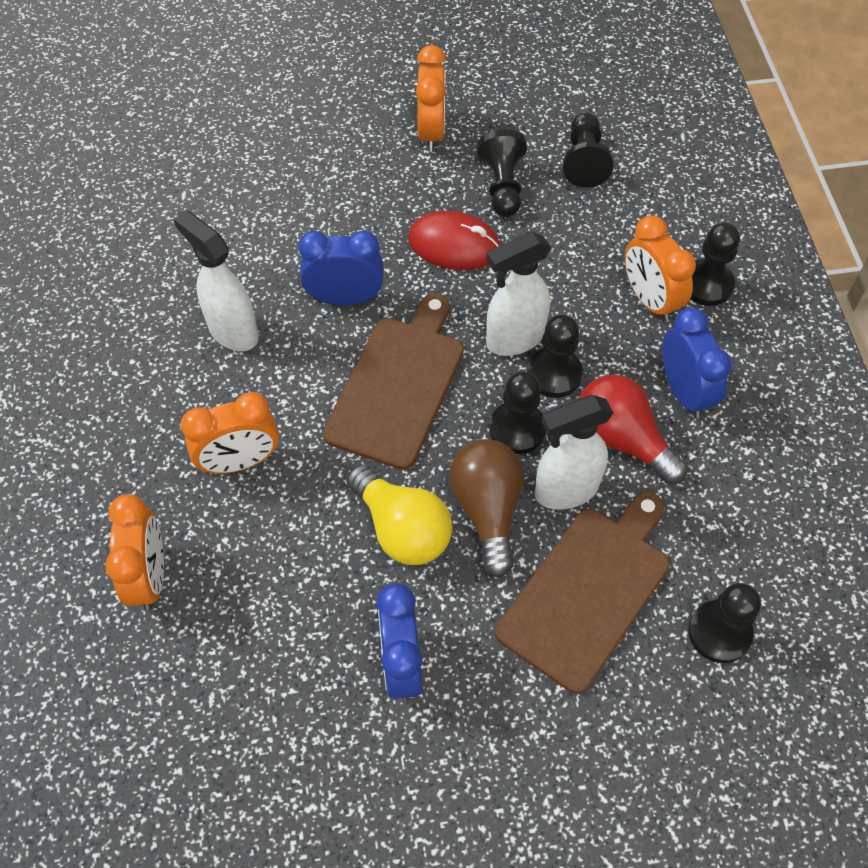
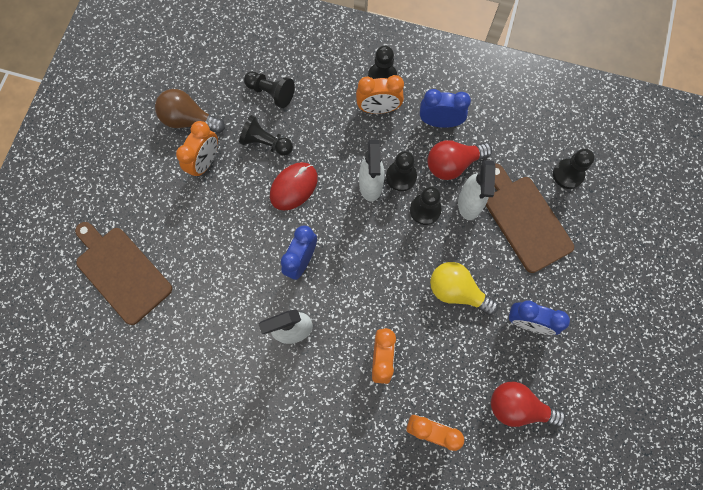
camera: 65 degrees left, 15 degrees up
(242, 702) = (518, 406): none -> red light bulb
(398, 386) = (372, 256): brown cutting board -> brown cutting board (121, 272)
(402, 529) = (457, 291): yellow light bulb -> yellow light bulb turned 135 degrees counterclockwise
(431, 132) = (205, 162): orange clock -> orange clock turned 90 degrees clockwise
(487, 510) = (464, 245): brown light bulb -> brown light bulb (189, 120)

